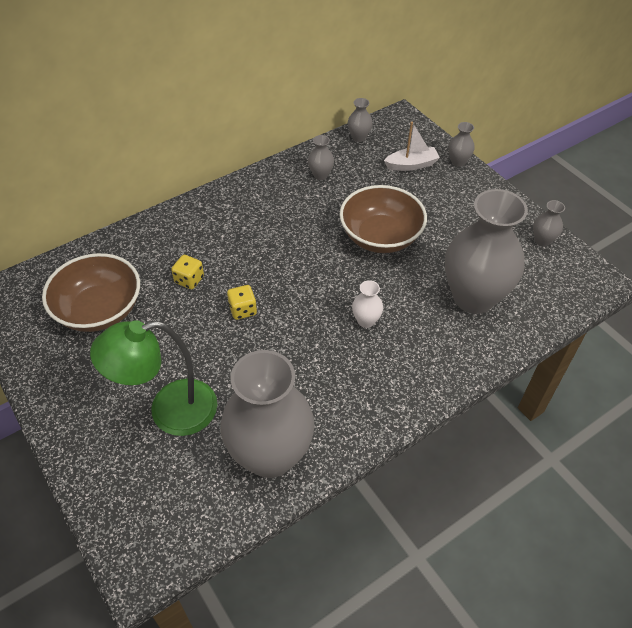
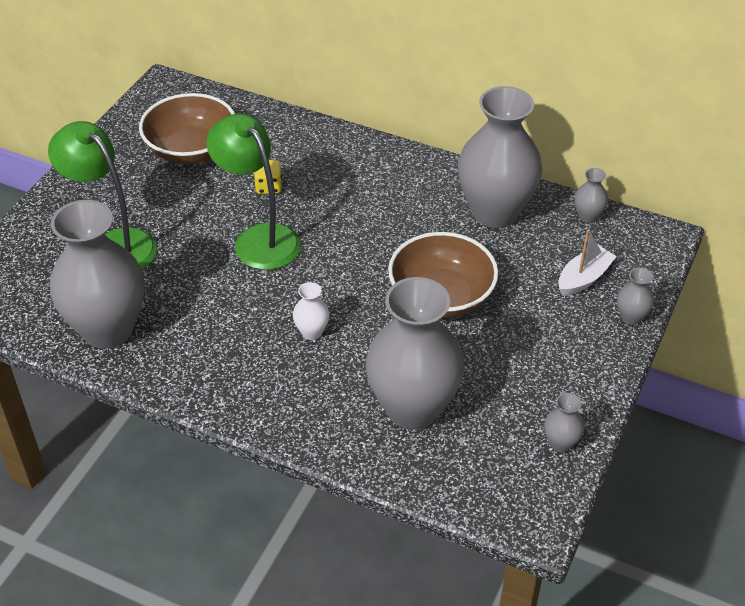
camera: 60 degrees right, 5 degrees down
(243, 310) = (259, 238): yellow dice -> green lamp
(320, 175) = (495, 212): grey vase -> grey vase, size x2.47
(411, 165) = (584, 278): white boat -> white boat turned 90 degrees counterclockwise

